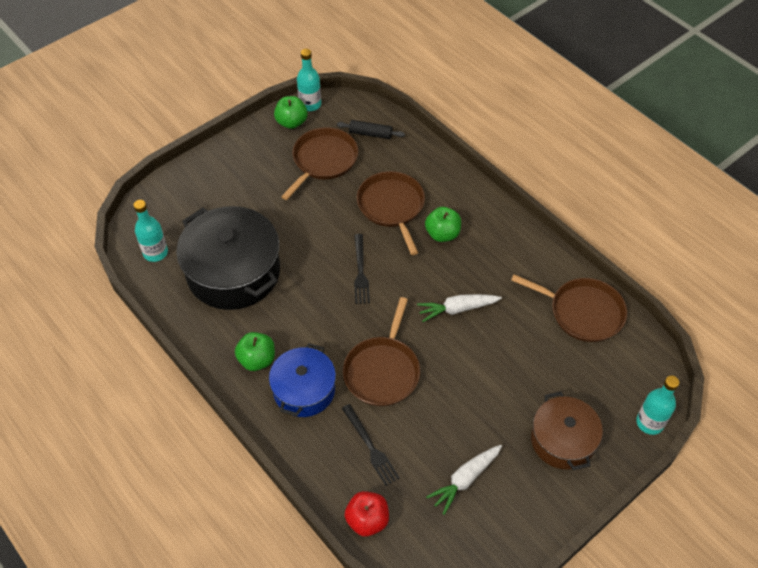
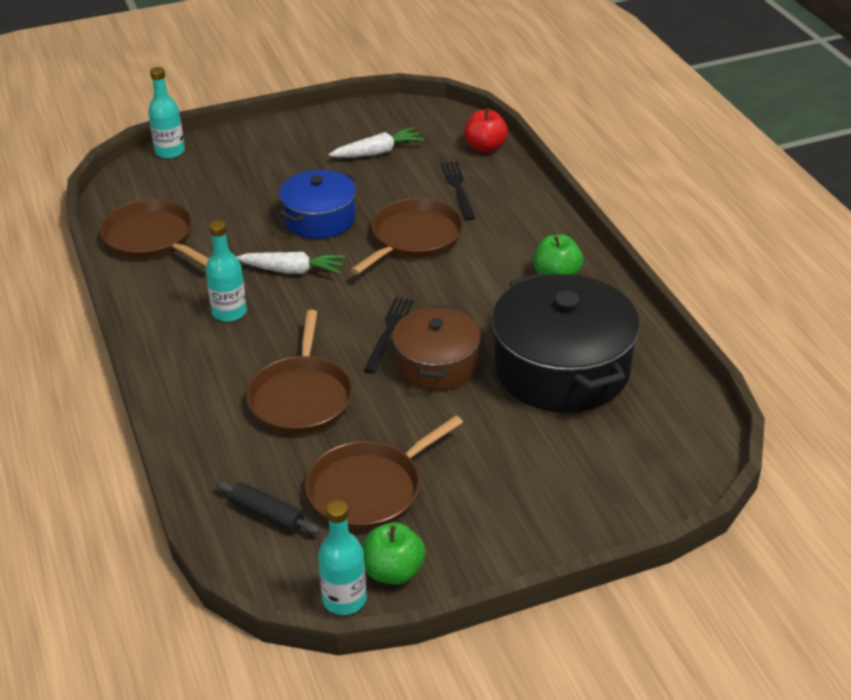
camera: 160 degrees left, 15 degrees down
(155, 252) = (672, 418): turquoise bottle -> turquoise bottle (229, 312)
(304, 390) = (510, 241): blue pot -> blue pot (319, 219)
(442, 234) = (254, 349): green apple -> none
(562, 440) = (264, 157): brown pot -> brown pot (436, 364)

